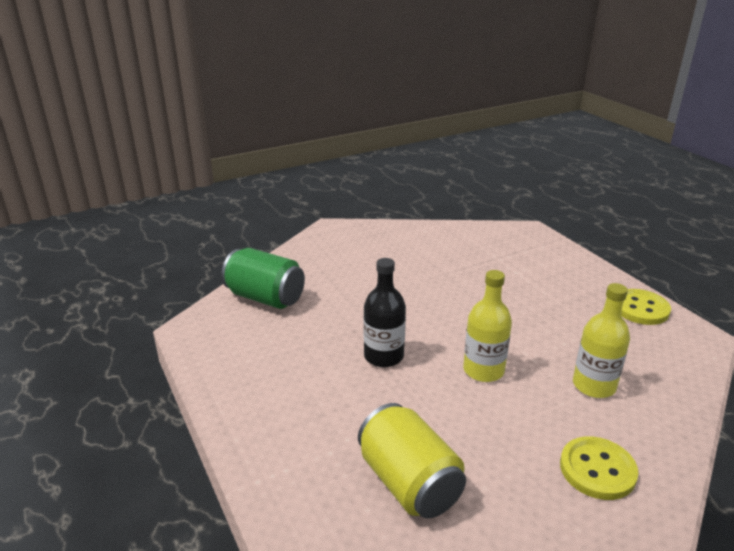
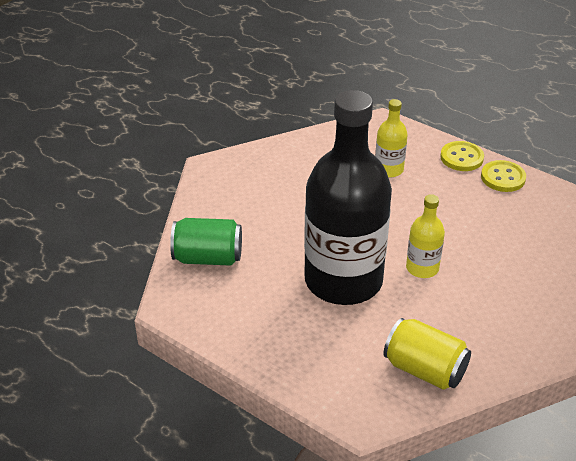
camera: 25 degrees left, 10 degrees up
(383, 356) = (343, 280): black bottle -> black bottle, size x2.34
(594, 385) = (502, 255): yellow bottle -> yellow bottle (389, 169)
(597, 470) = (533, 317): yellow button -> yellow button (461, 158)

